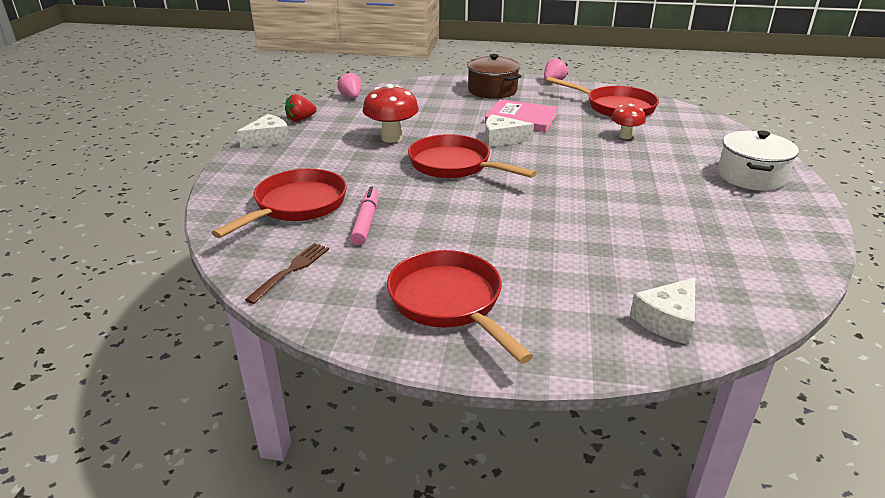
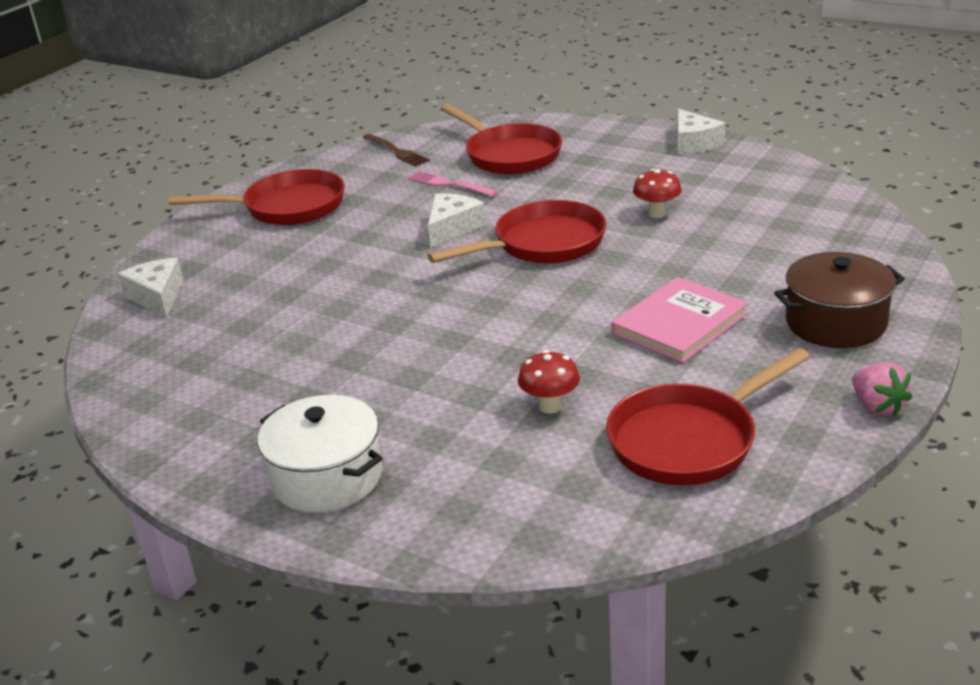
camera: 115 degrees right, 0 degrees up
(300, 119) = (755, 161): red strawberry -> none
(351, 97) = (839, 197): pink strawberry -> none
(366, 221) = (449, 184): pink marker -> pink fork
(391, 138) = (657, 214): red mushroom -> red mushroom, size x0.61
(502, 139) = (605, 291): white cheese -> white cheese (452, 228)

